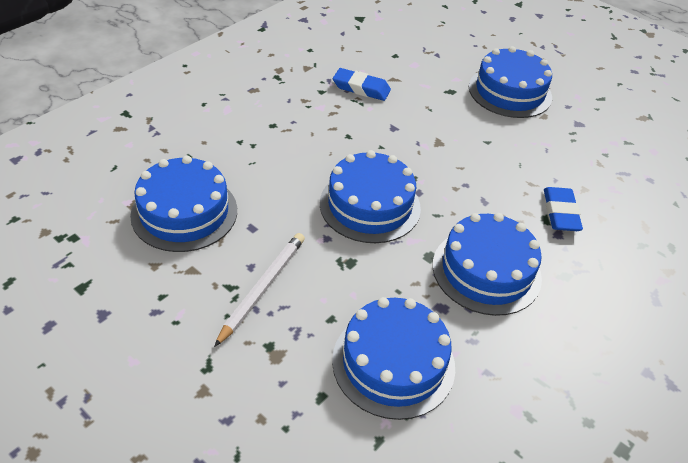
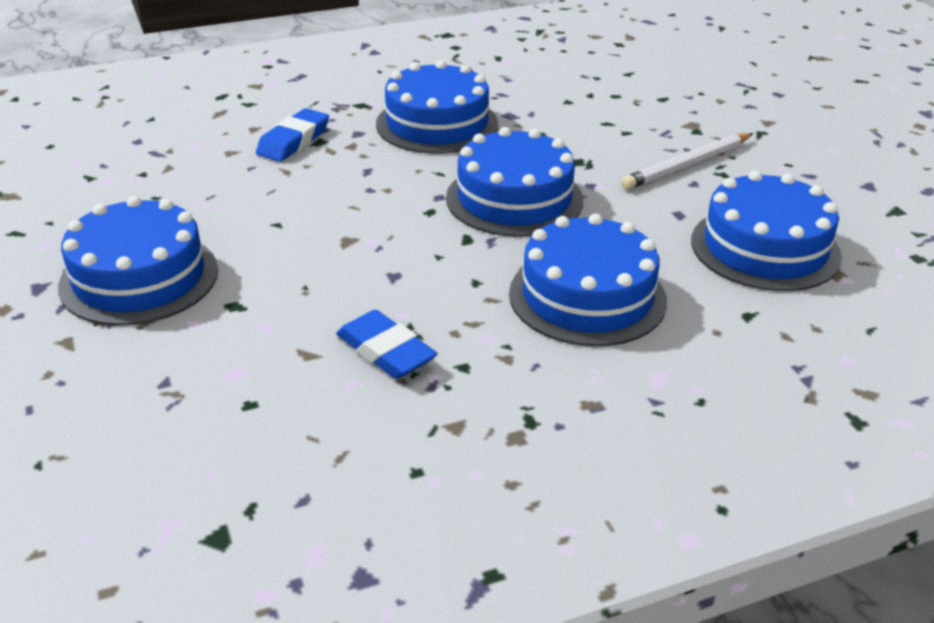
camera: 150 degrees left, 10 degrees down
(393, 363) = (586, 99): blue cake -> blue cake (587, 296)

